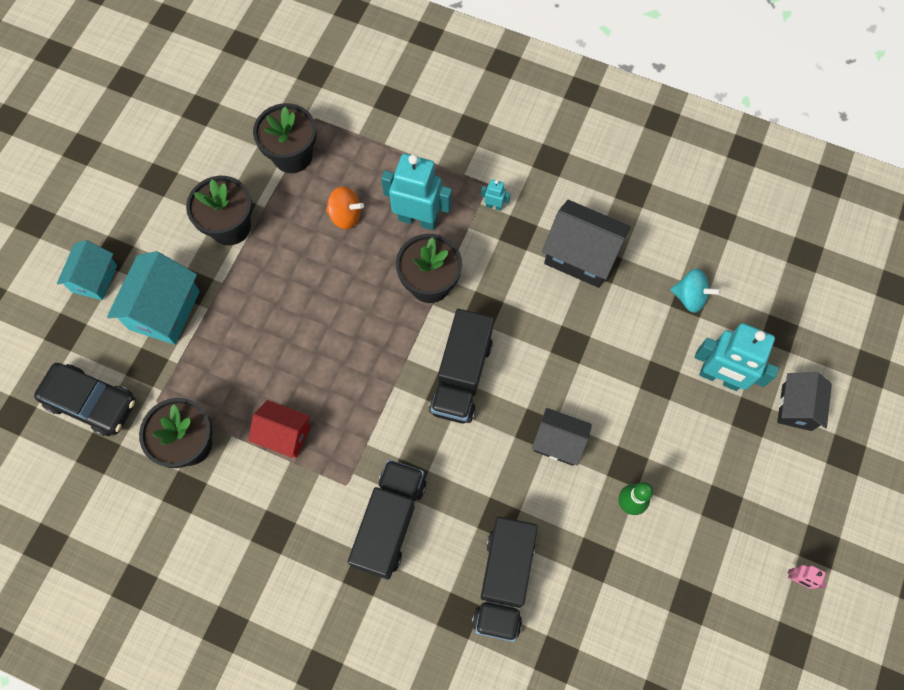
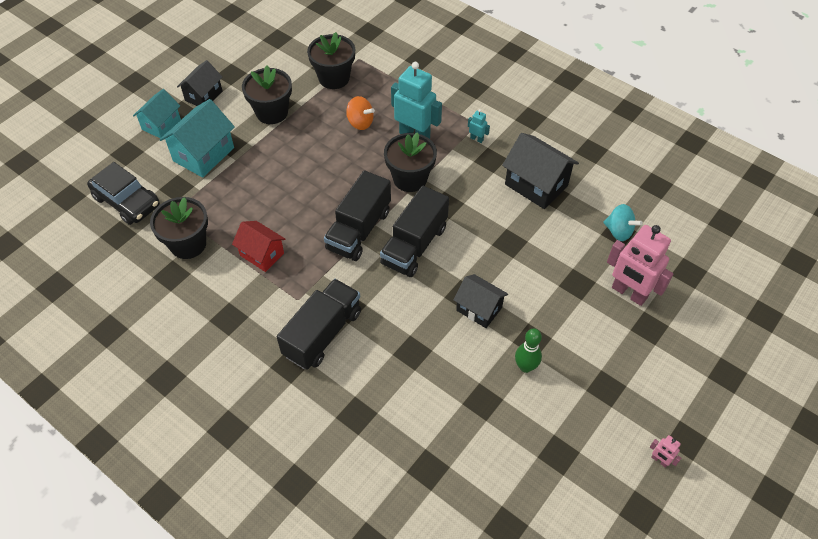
camera: 15 degrees right, 15 degrees down
(503, 581) = (401, 399): black truck -> black truck (359, 230)
(719, 377) = (629, 293): turquoise robot -> pink robot
(796, 407) = (691, 329): black house -> black house (203, 96)

